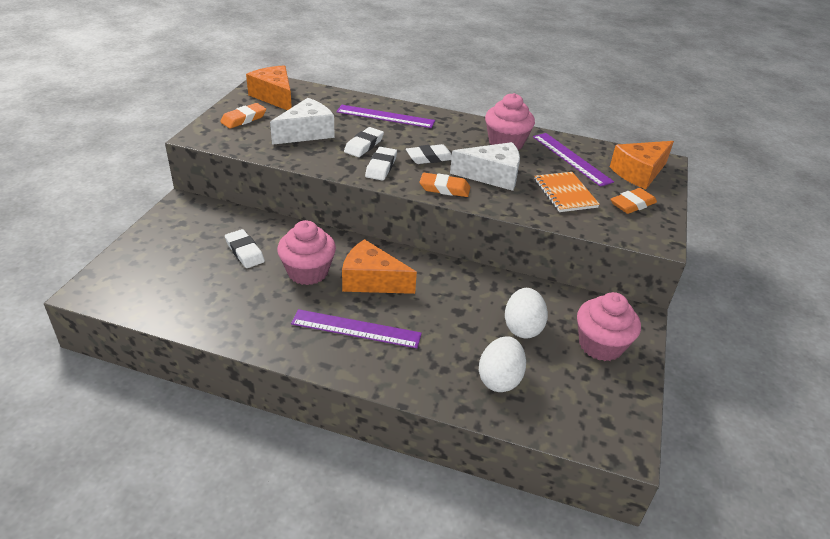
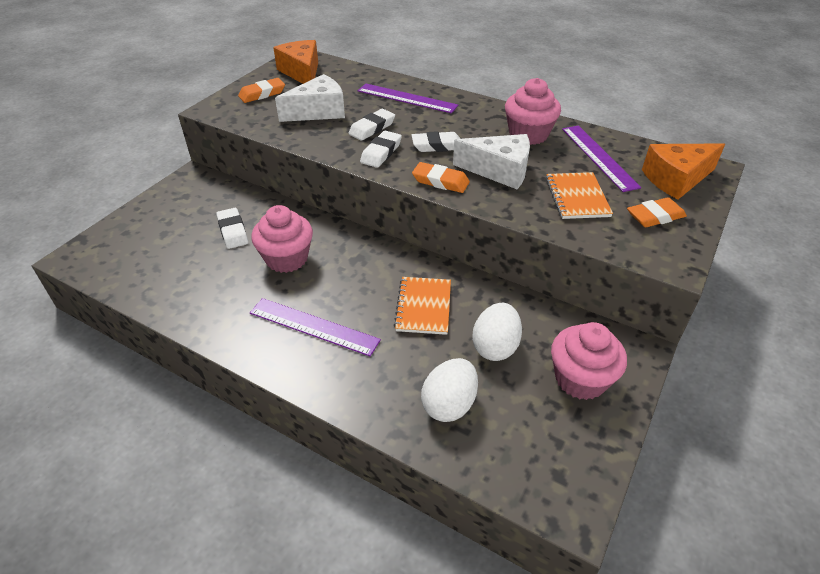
camera: 15 degrees right, 5 degrees up
(371, 280) = (348, 275): orange cheese -> none
(450, 301) = (423, 307): none -> orange notebook

